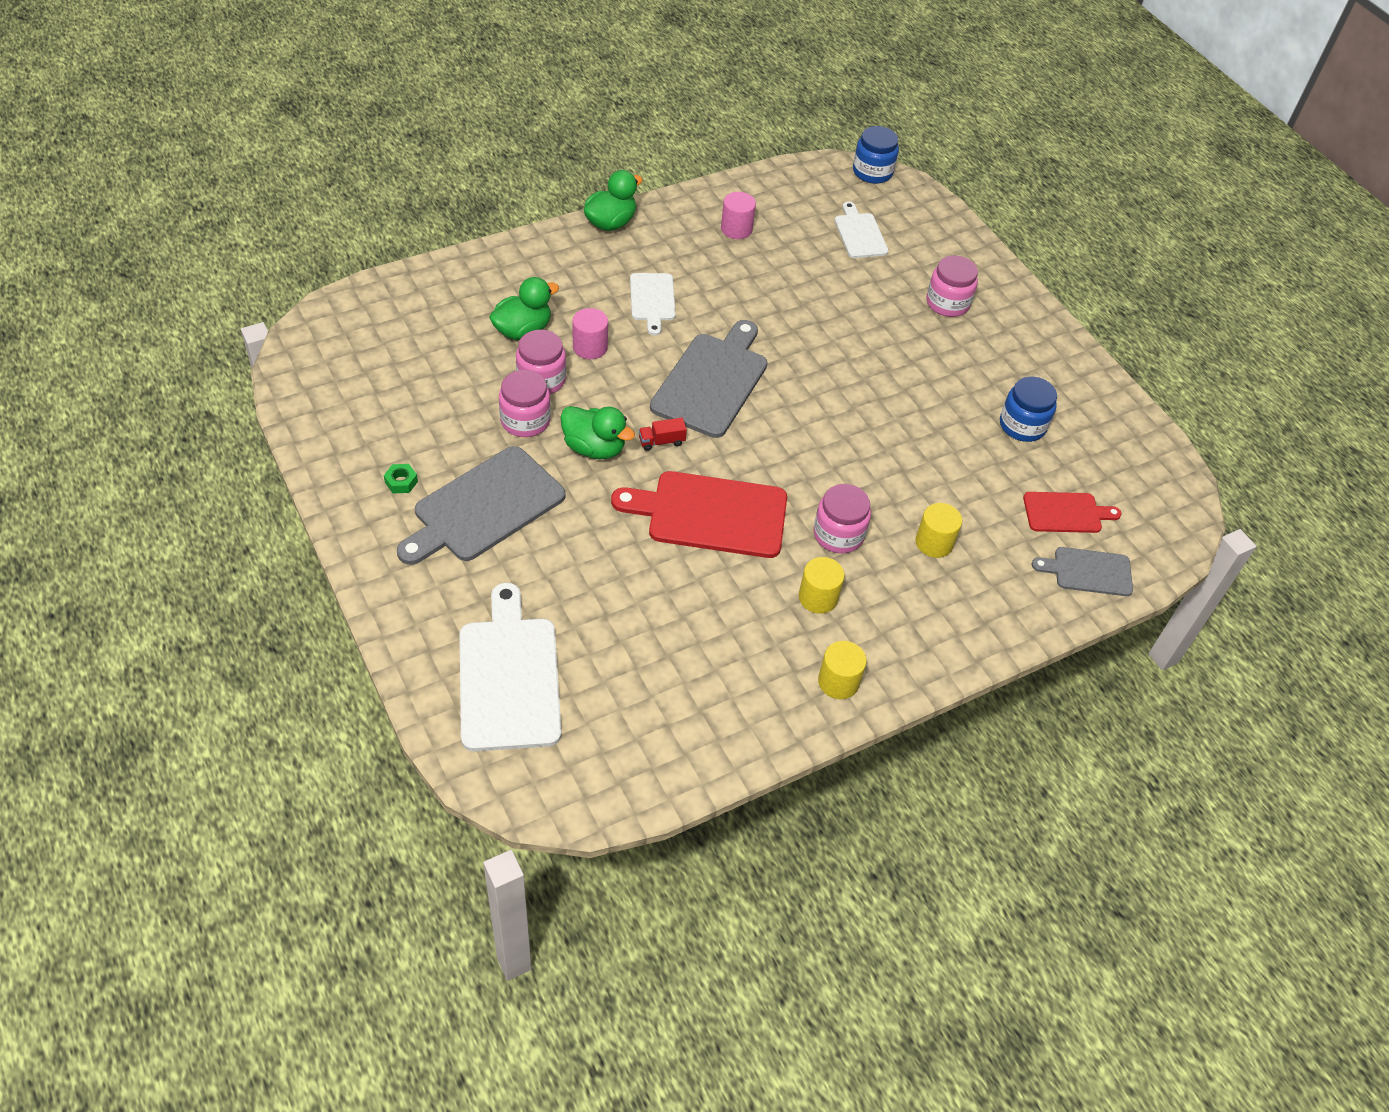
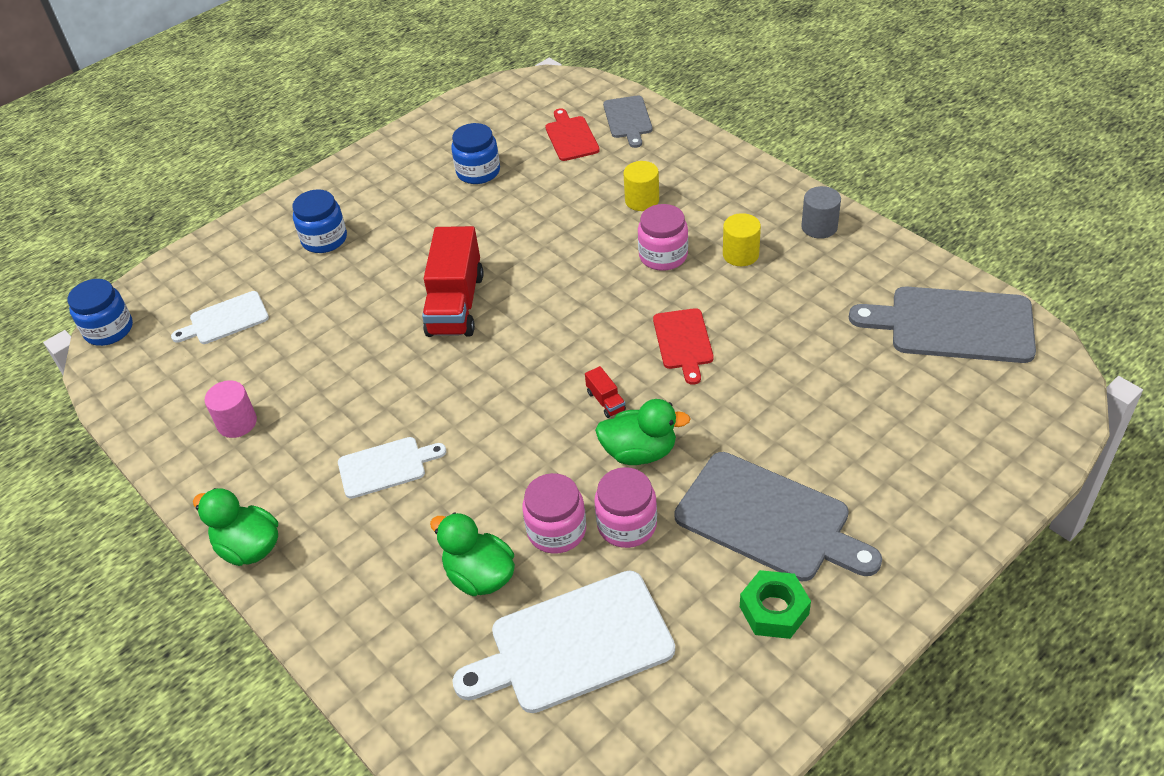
camera: 95 degrees left, 5 degrees down
(401, 482) = (774, 610): green nut -> green nut, size x1.71
(509, 677) = (956, 430): white cutting board -> white cutting board (573, 644)
(590, 347) = (486, 501): pink cylinder -> none
(594, 448) = (639, 452): green duck -> green duck turned 75 degrees clockwise
(710, 514) = (683, 342): red cutting board -> red cutting board, size x0.57
(712, 381) = (501, 383): grey cutting board -> grey cutting board (953, 324)
(824, 372) = (456, 304): none -> red truck
(838, 681) = (819, 227): yellow cylinder -> grey cylinder
(947, 303) = (324, 239): pink jar -> blue jar

